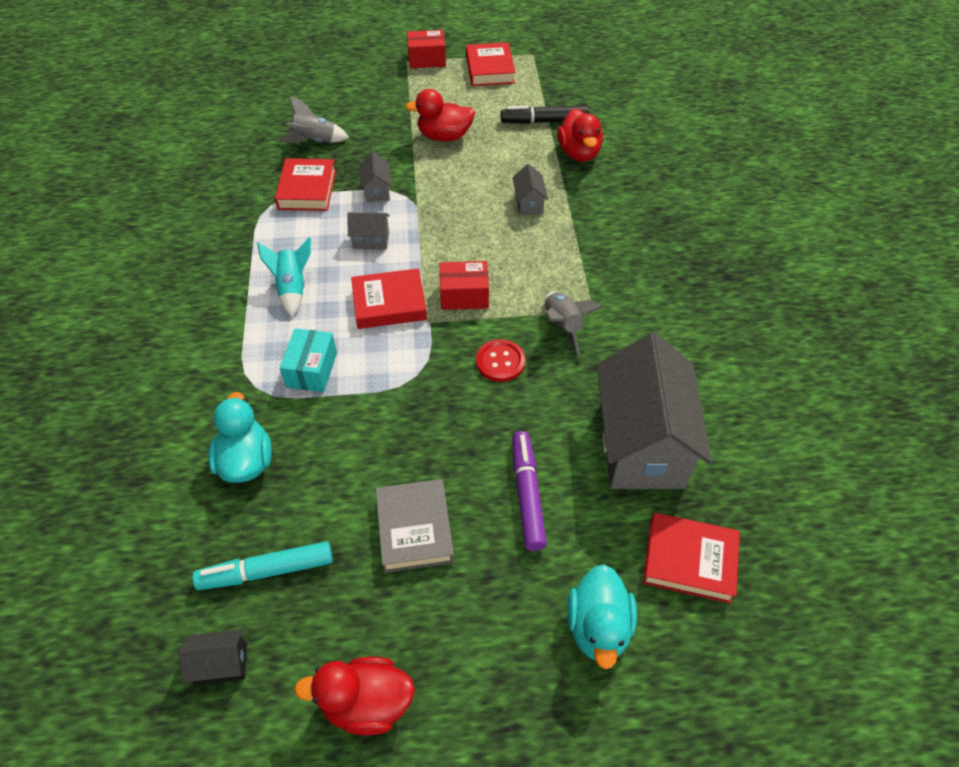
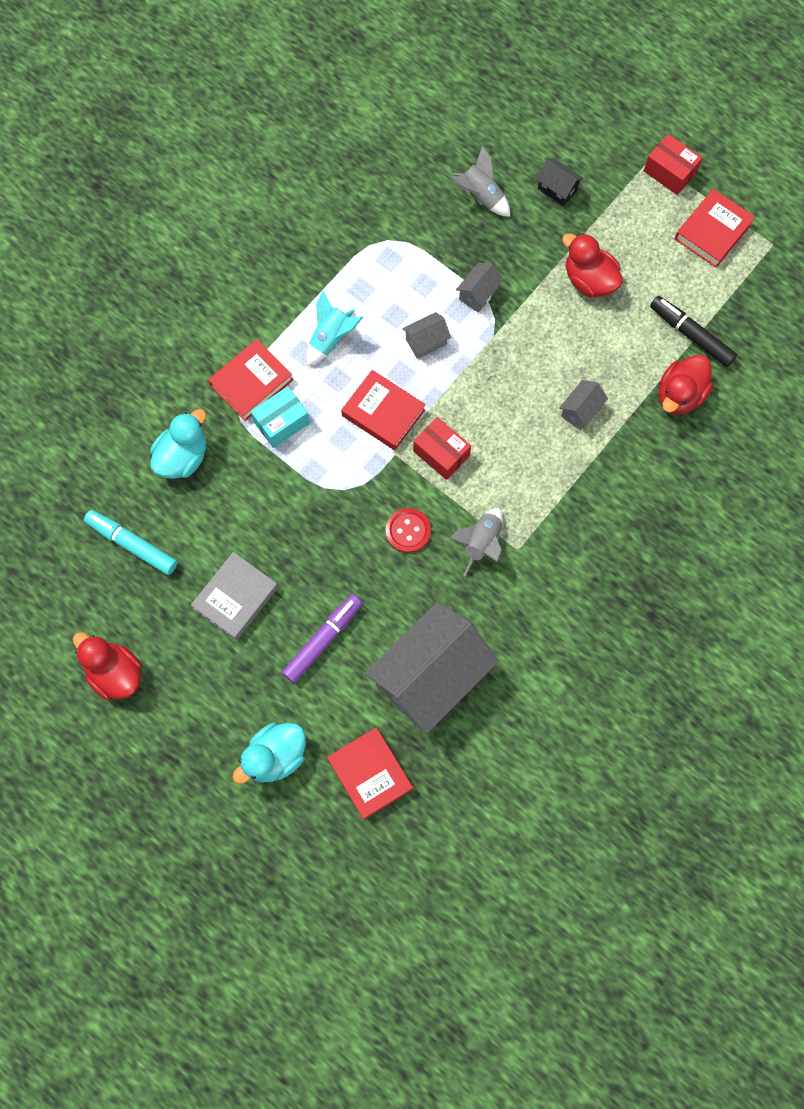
camera: 45 degrees right, 20 degrees up
(221, 664) = (64, 578): black house -> black house (557, 189)
(307, 189) = (427, 247): red book -> red book (251, 382)
(371, 240) = (426, 341): grey house -> grey house turned 75 degrees counterclockwise

